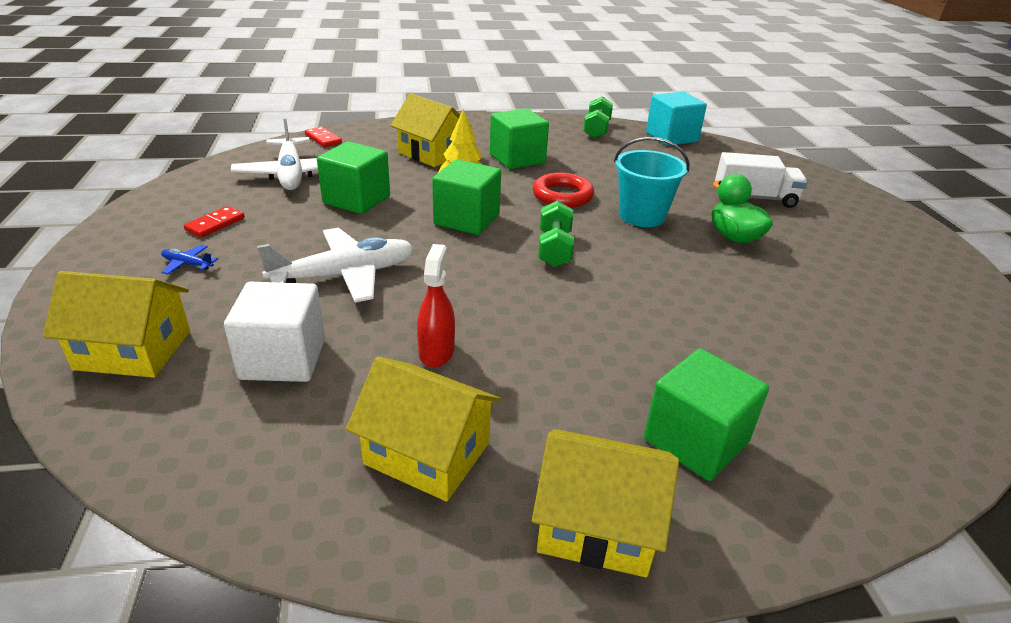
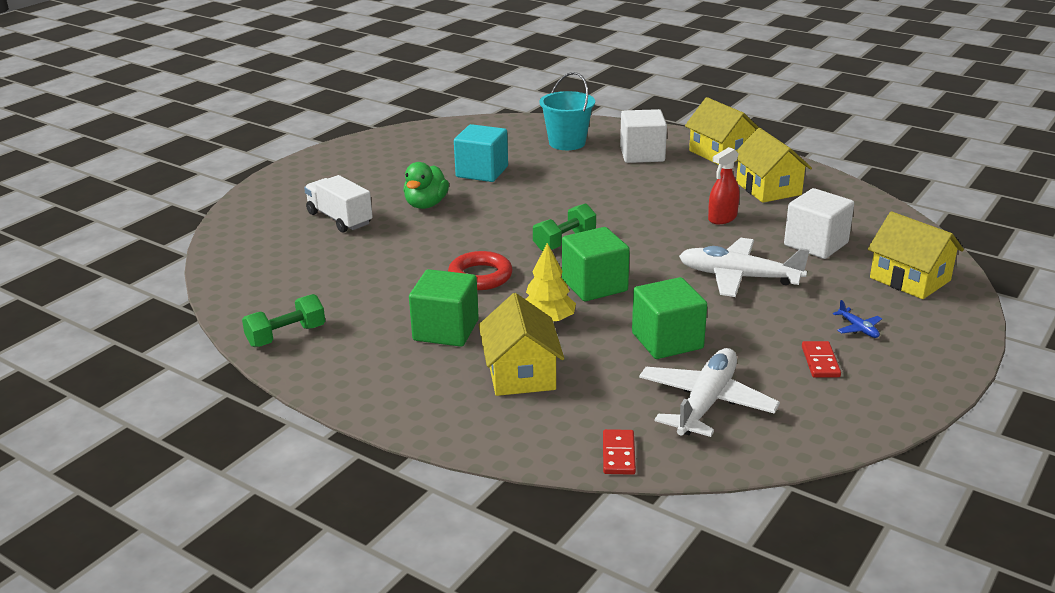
camera: 135 degrees left, 5 degrees down
(215, 224) = (820, 362): red domino -> red domino turned 75 degrees counterclockwise
(642, 216) = (454, 239): turquoise bucket -> turquoise bucket (567, 143)
(671, 137) = (240, 295): turquoise cube -> turquoise cube (482, 172)
(696, 441) = (642, 154): green cube -> white cube

